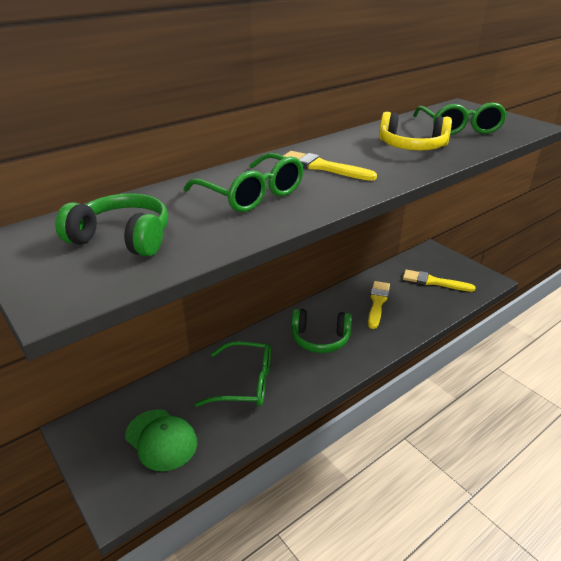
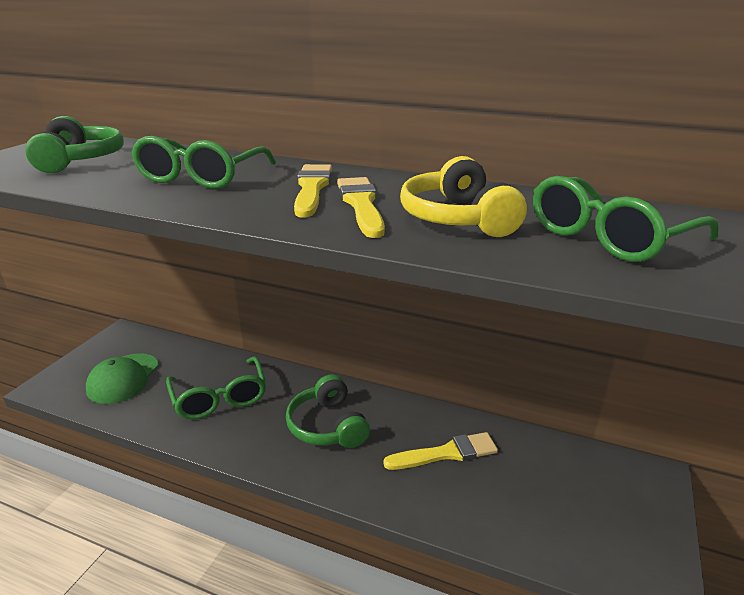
camera: 60 degrees right, 5 degrees down
(433, 282) = (563, 502): yellow brush -> yellow brush (361, 204)

